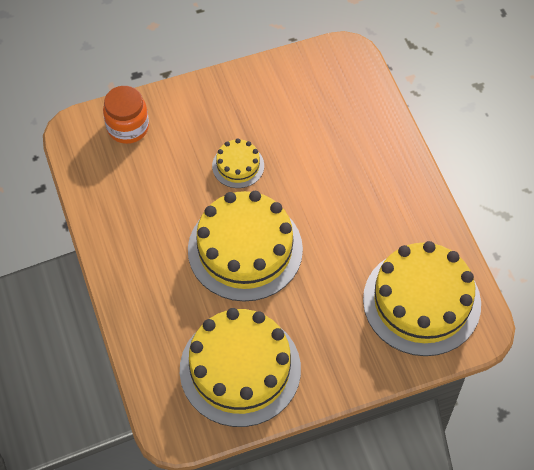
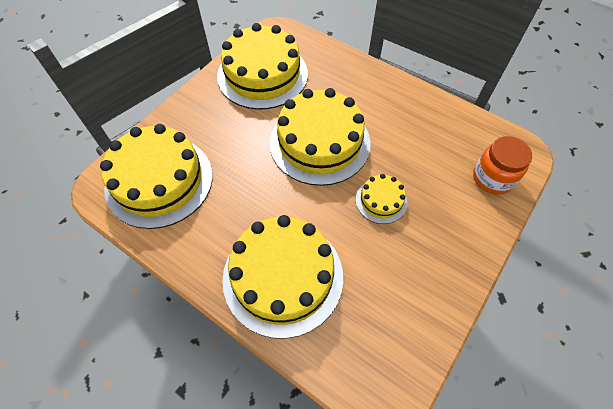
camera: 145 degrees right, 0 degrees up
(363, 157) = (283, 276): none -> yellow cake

